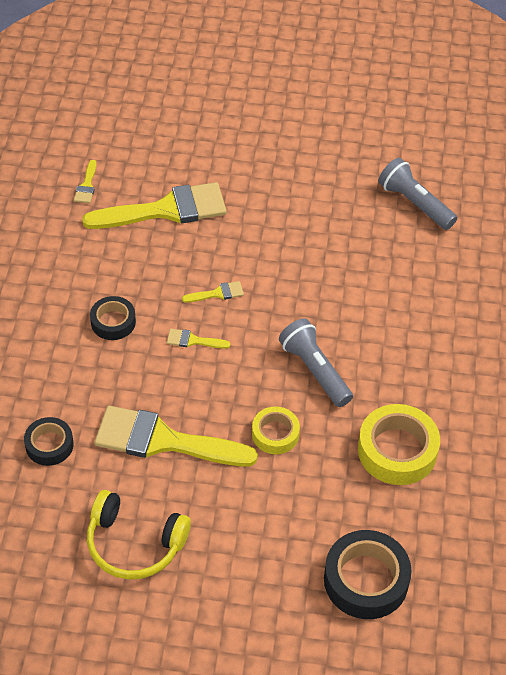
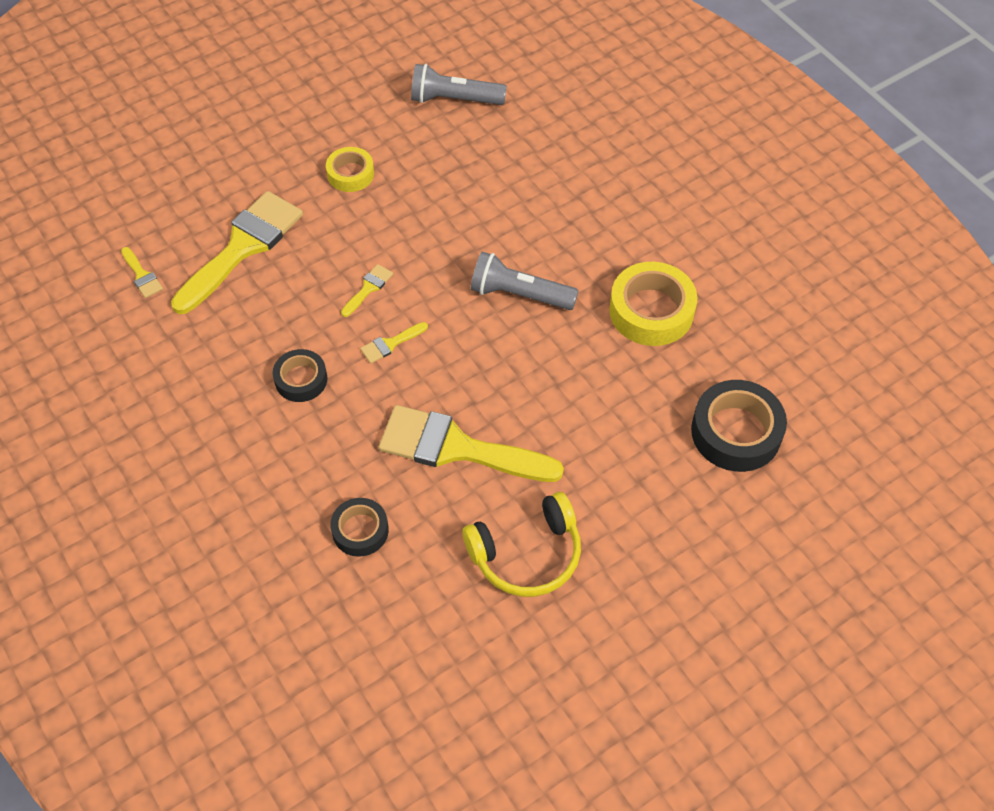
camera: 40 degrees left, 5 degrees up
(163, 441) = (457, 448): yellow brush -> yellow brush turned 45 degrees clockwise
(275, 434) = (543, 371): yellow tape -> yellow tape (350, 174)

